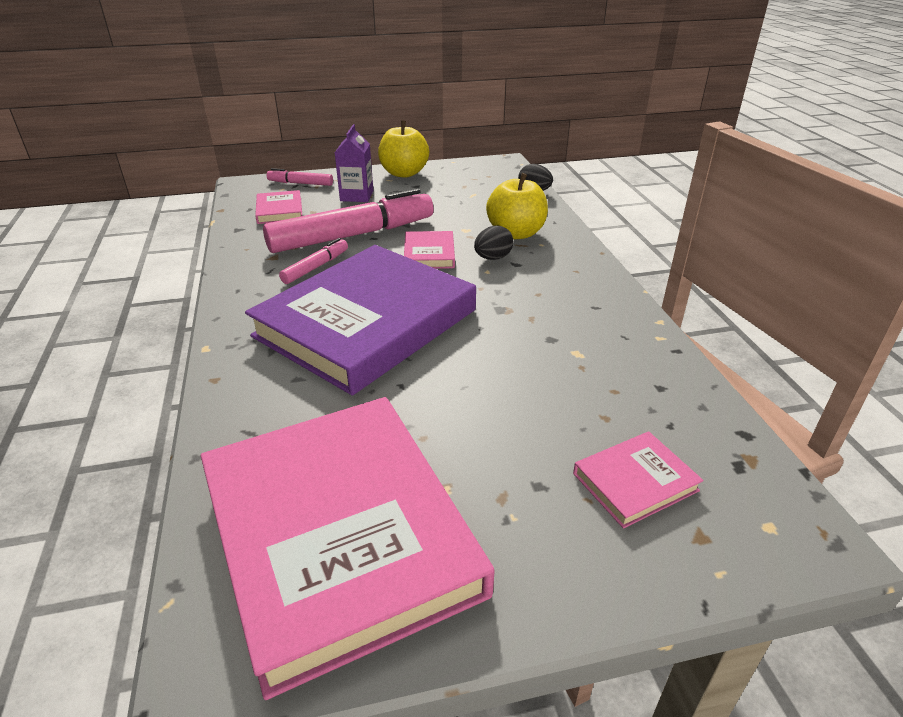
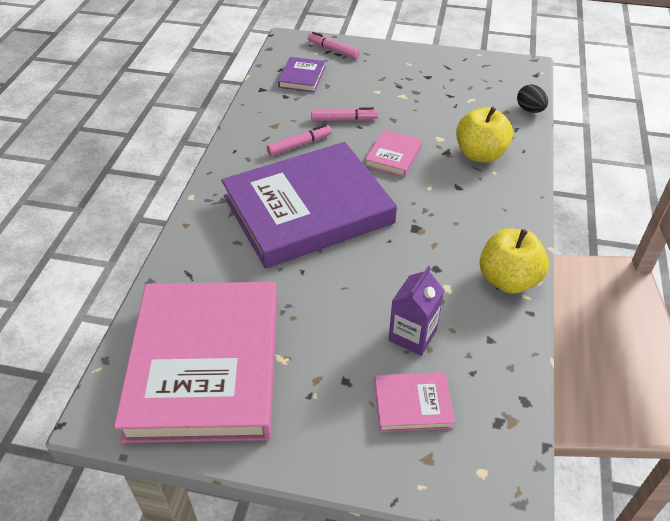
camera: 25 degrees right, 10 degrees up
(279, 210) = (302, 77): pink book -> purple book
(351, 235) = (343, 119): pink marker -> pink marker, size x0.46
(357, 196) = (371, 76): purple carton -> purple carton (412, 335)
(404, 173) = (426, 59): yellow apple -> yellow apple (508, 280)
(493, 258) = (442, 175): black egg -> none

